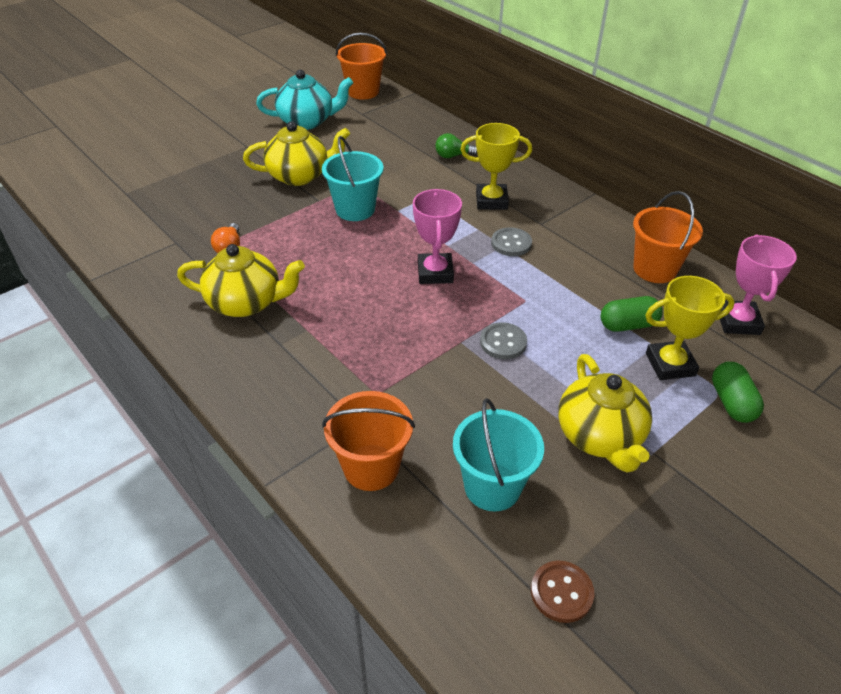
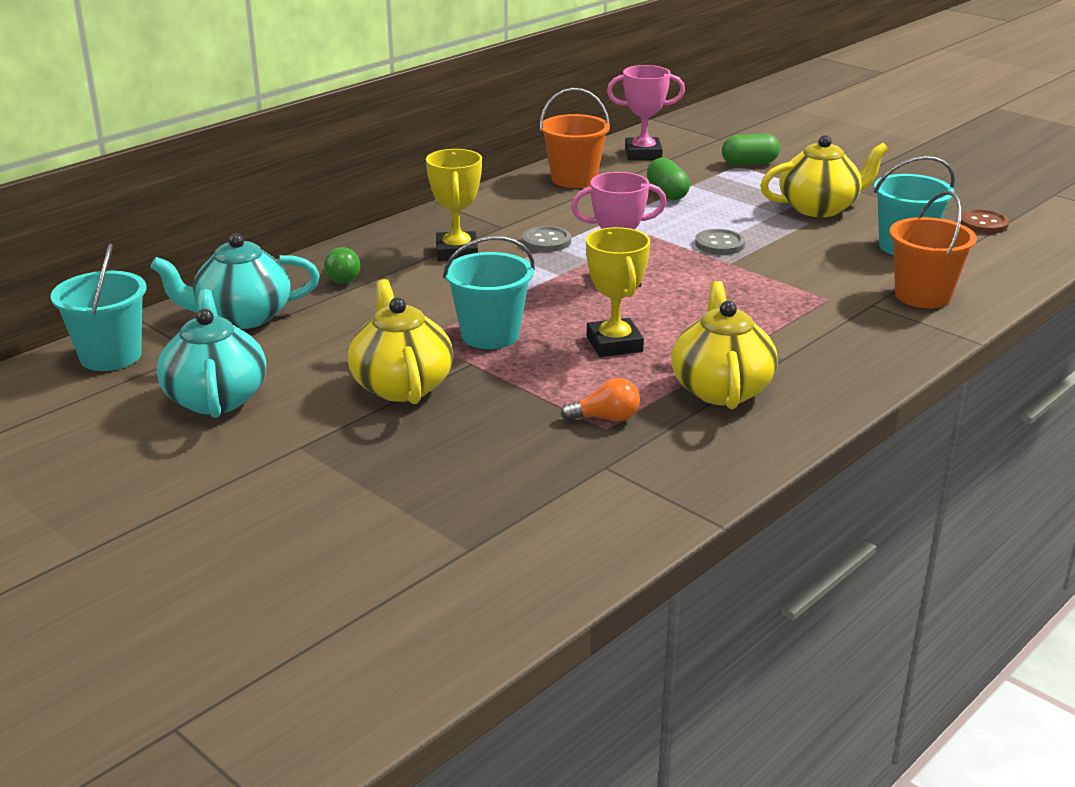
camera: 95 degrees left, 15 degrees down
(363, 92) = (110, 356): orange bucket -> turquoise bucket
(401, 125) = (242, 317): none -> turquoise teapot
(670, 364) = (714, 180): yellow trophy -> yellow trophy (614, 344)

